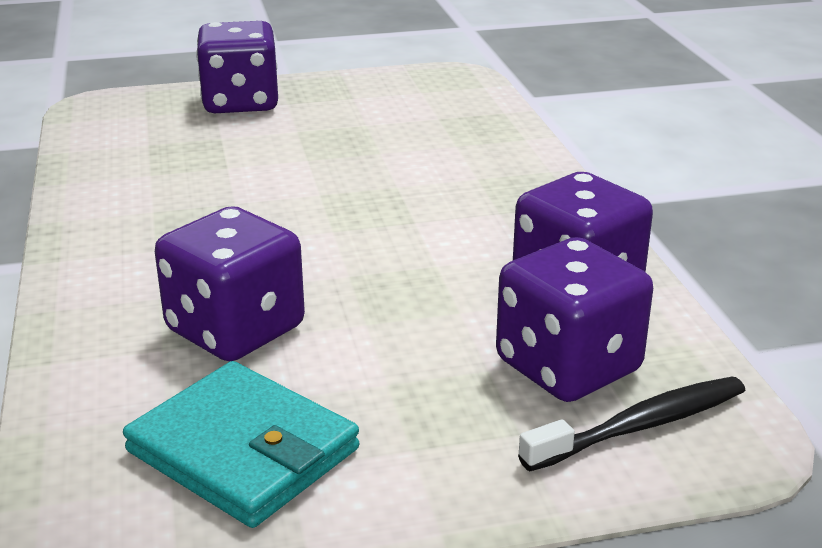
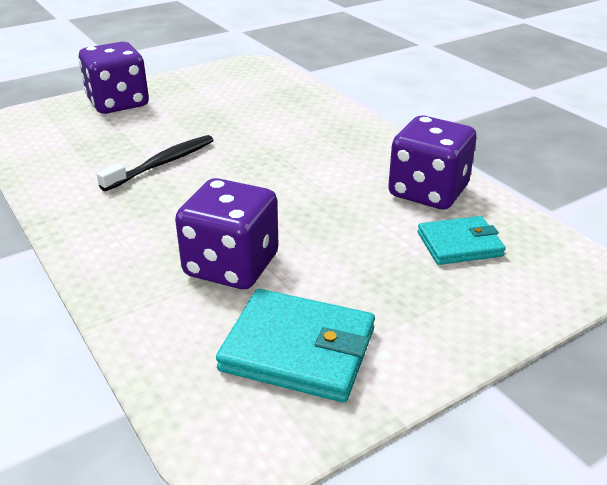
camera: 20 degrees left, 5 degrees up
(567, 366) = (459, 244): purple dice -> turquoise wallet
(641, 426) = (527, 272): black toothbrush -> black toothbrush (162, 164)

